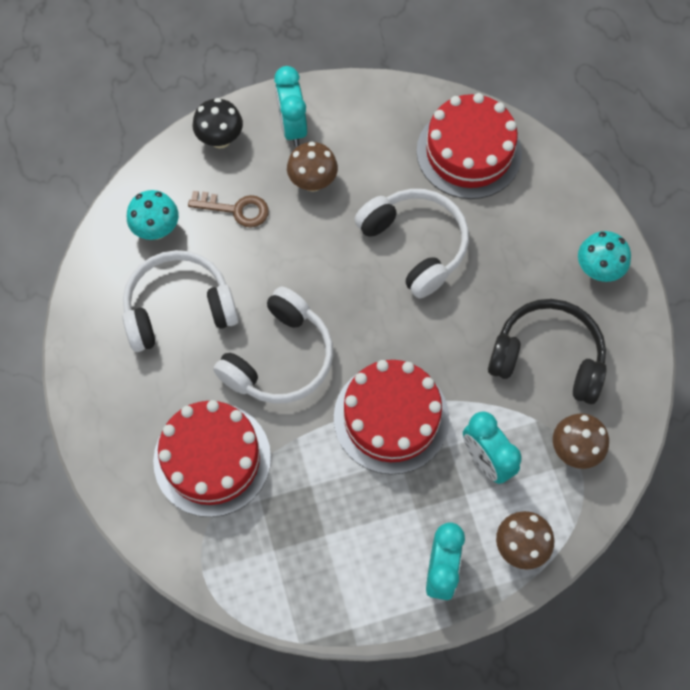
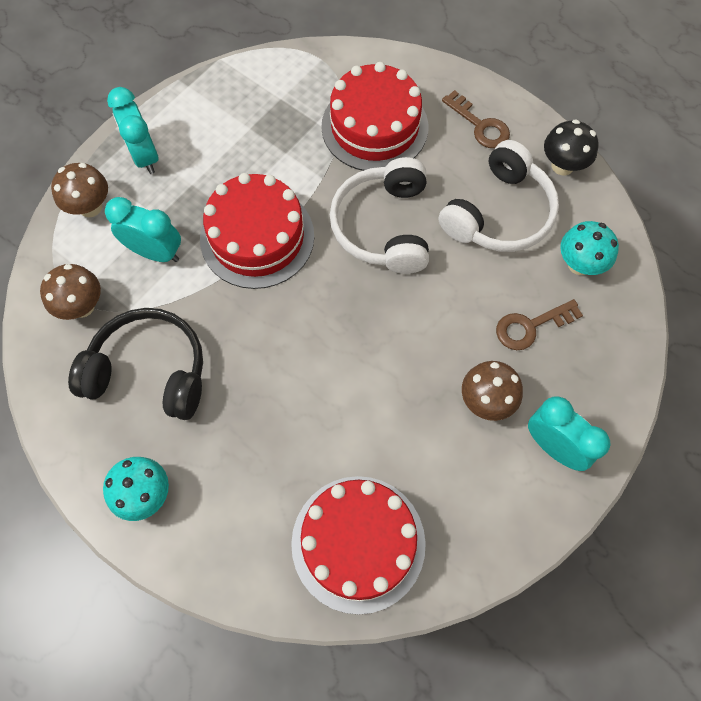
camera: 145 degrees right, 0 degrees up
(121, 397) = (480, 125): none -> brown key
(220, 139) = (608, 386): black mushroom -> black mushroom (562, 166)
(415, 245) = (342, 401): white headphones -> none
(547, 358) = (149, 372): black headphones -> black headphones turned 150 degrees counterclockwise

